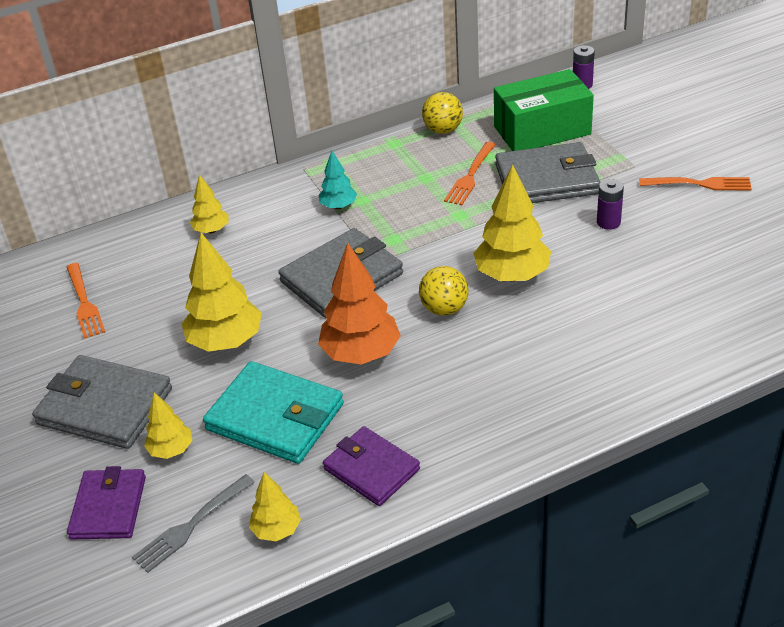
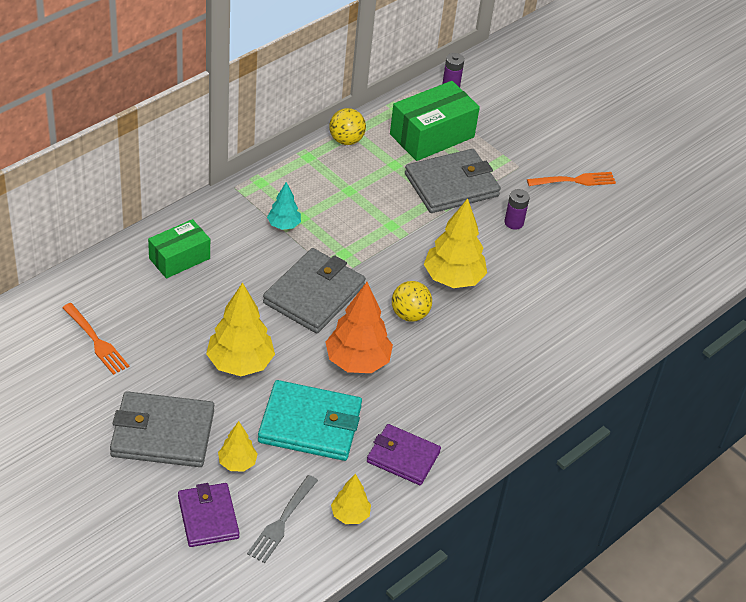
camera: 25 degrees left, 5 degrees up
(211, 230) = (179, 258): yellow tree -> green box
(470, 175) = (386, 186): orange fork -> none

